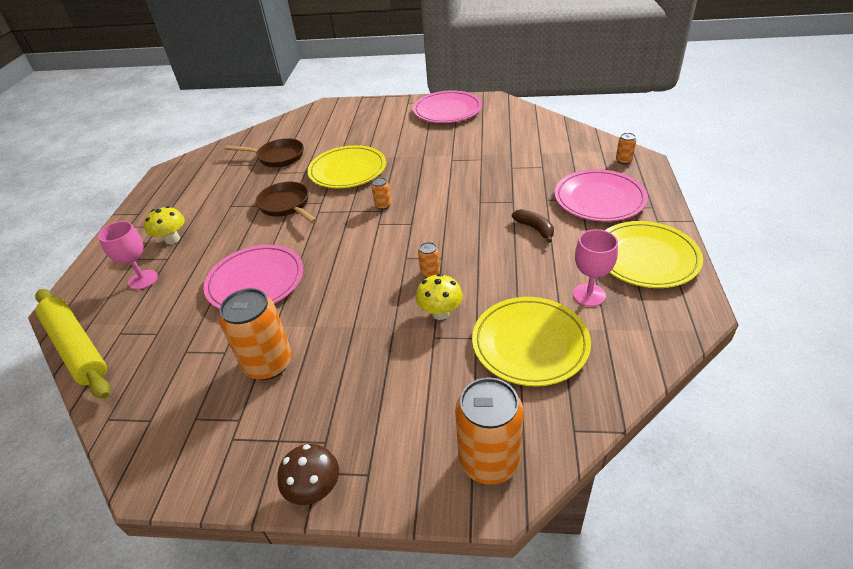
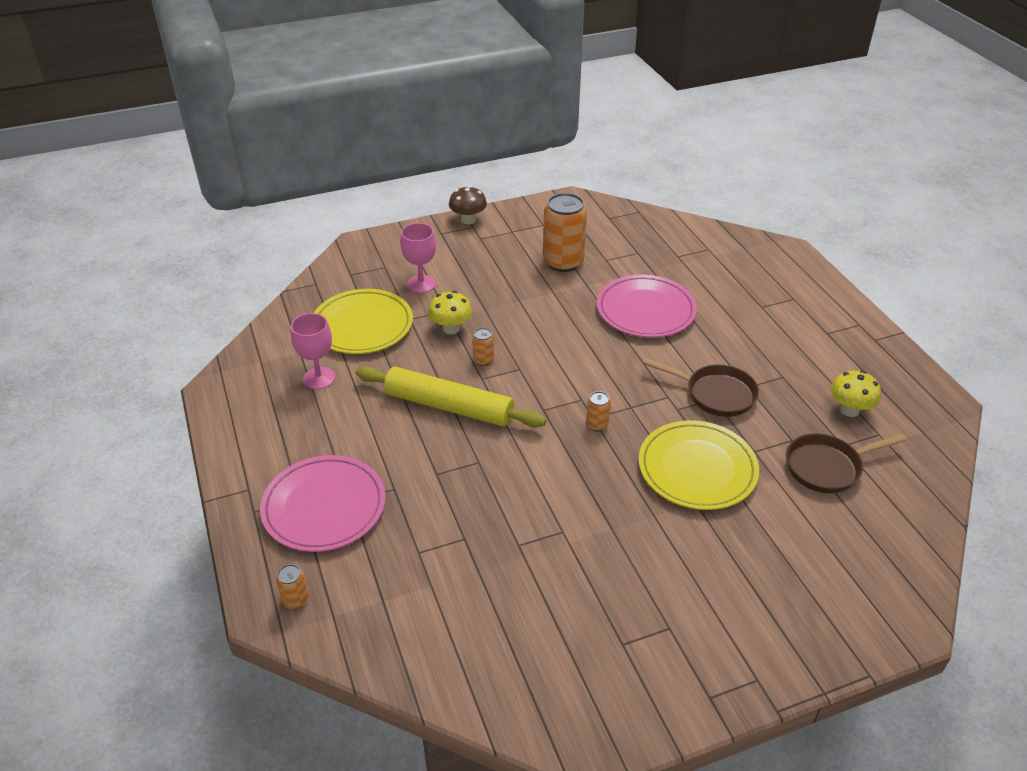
camera: 150 degrees right, 0 degrees up
(77, 347) = (726, 233): yellow rolling pin -> yellow rolling pin (449, 406)
(143, 280) = (754, 285): pink goblet -> pink goblet (421, 284)
(172, 239) = (787, 324): yellow mushroom -> yellow mushroom (849, 410)
(447, 110) = (657, 670): pink plate -> none
(489, 460) = (368, 256): orange can -> none
(535, 229) = (394, 439): brown banana -> none
(646, 258) = (263, 433): yellow plate -> none

